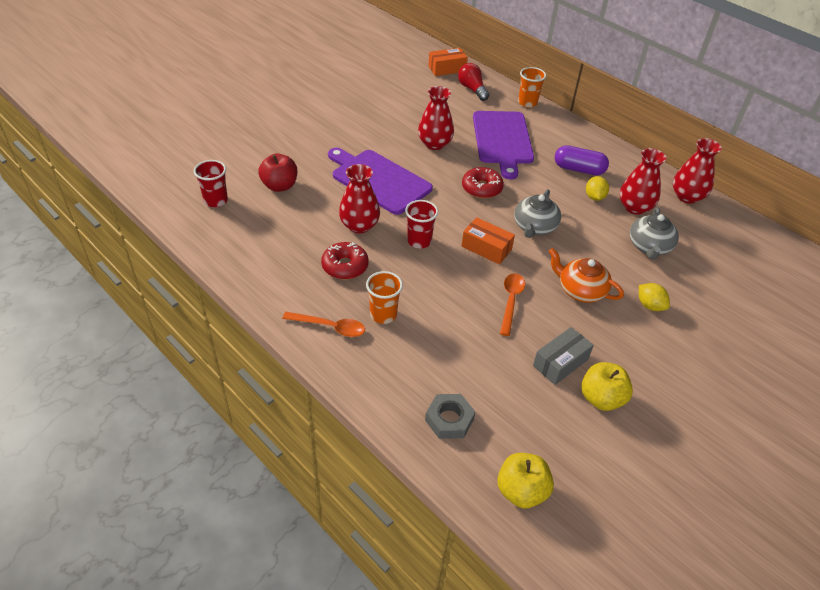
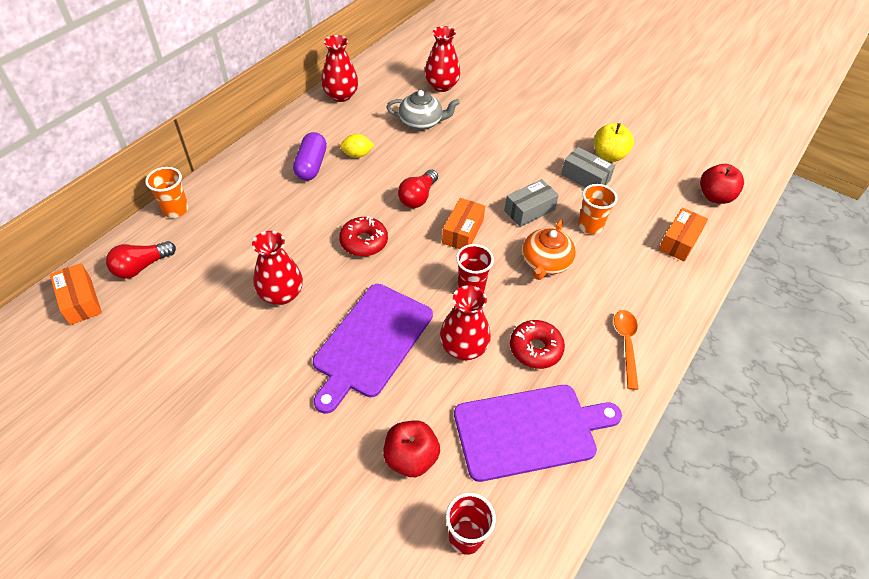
camera: 100 degrees left, 5 degrees up
(383, 315) = (589, 303): orange cup -> orange cup (590, 226)
(449, 419) = (679, 241): grey nut -> orange box
(502, 140) = (263, 229): purple cutting board -> purple cutting board (529, 430)
(511, 301) = (529, 210): orange spoon -> grey box
(521, 491) = (715, 196): yellow apple -> red apple
(534, 227) = (418, 197): grey teapot -> red light bulb
(580, 290) = (495, 165): orange teapot -> orange teapot (545, 263)
(634, 207) = (366, 128): red vase -> red vase (441, 86)
(650, 305) = (497, 126): yellow lemon -> none

